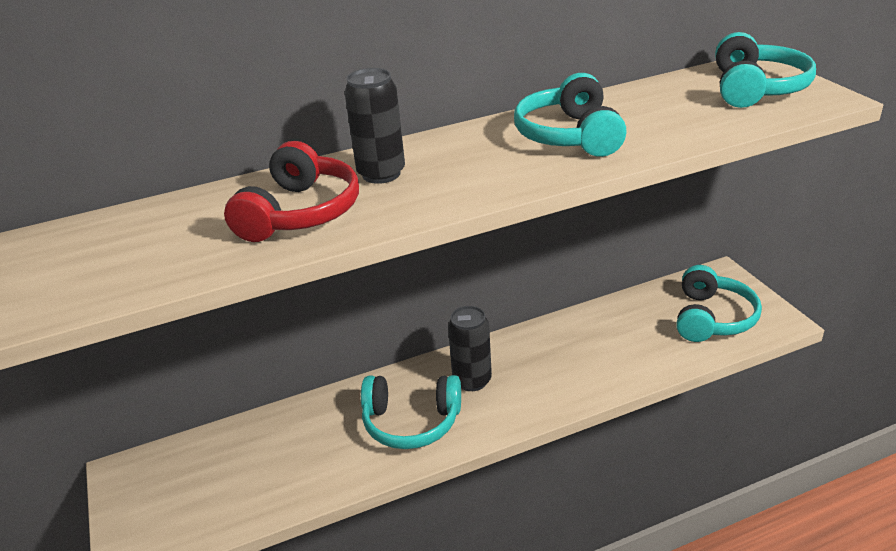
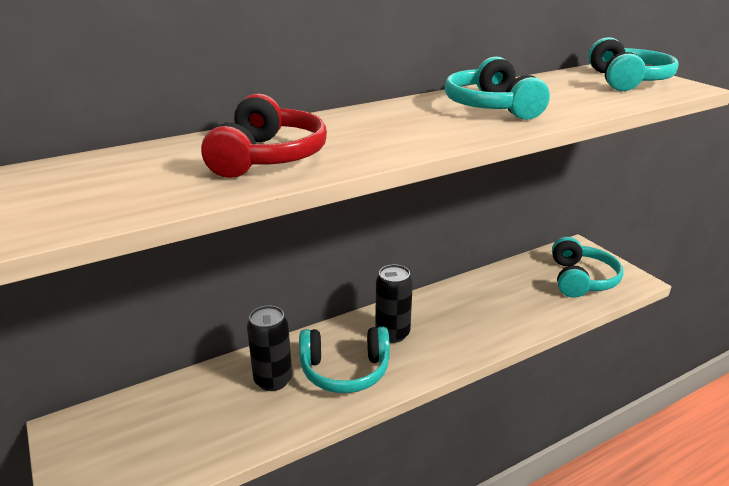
camera: 10 degrees left, 5 degrees down
(381, 174) = (335, 130): black can -> black can (273, 380)

